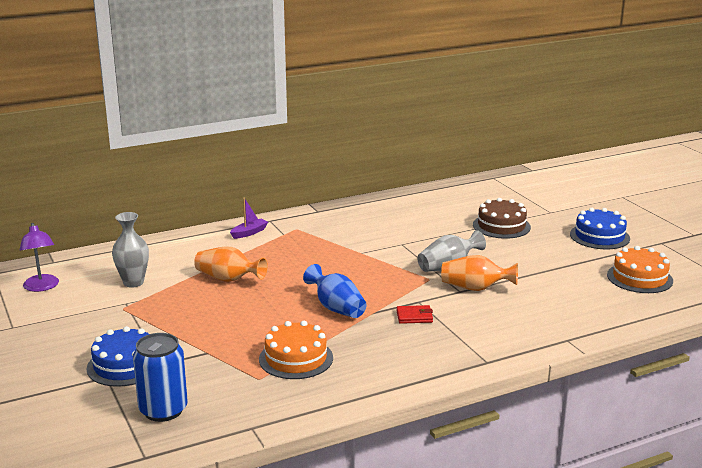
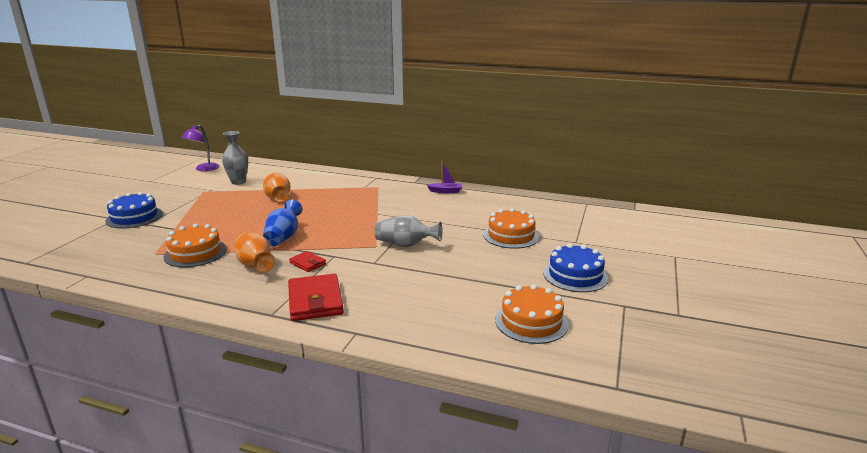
camera: 45 degrees right, 0 degrees up
(163, 410) = (88, 245): blue can -> none
(249, 233) = (349, 179): purple boat -> purple boat (445, 191)
(475, 288) = (387, 265): orange vase -> orange vase (254, 264)
(491, 337) = (315, 301): none -> red wallet
(501, 226) = (511, 235): brown cake -> orange cake

